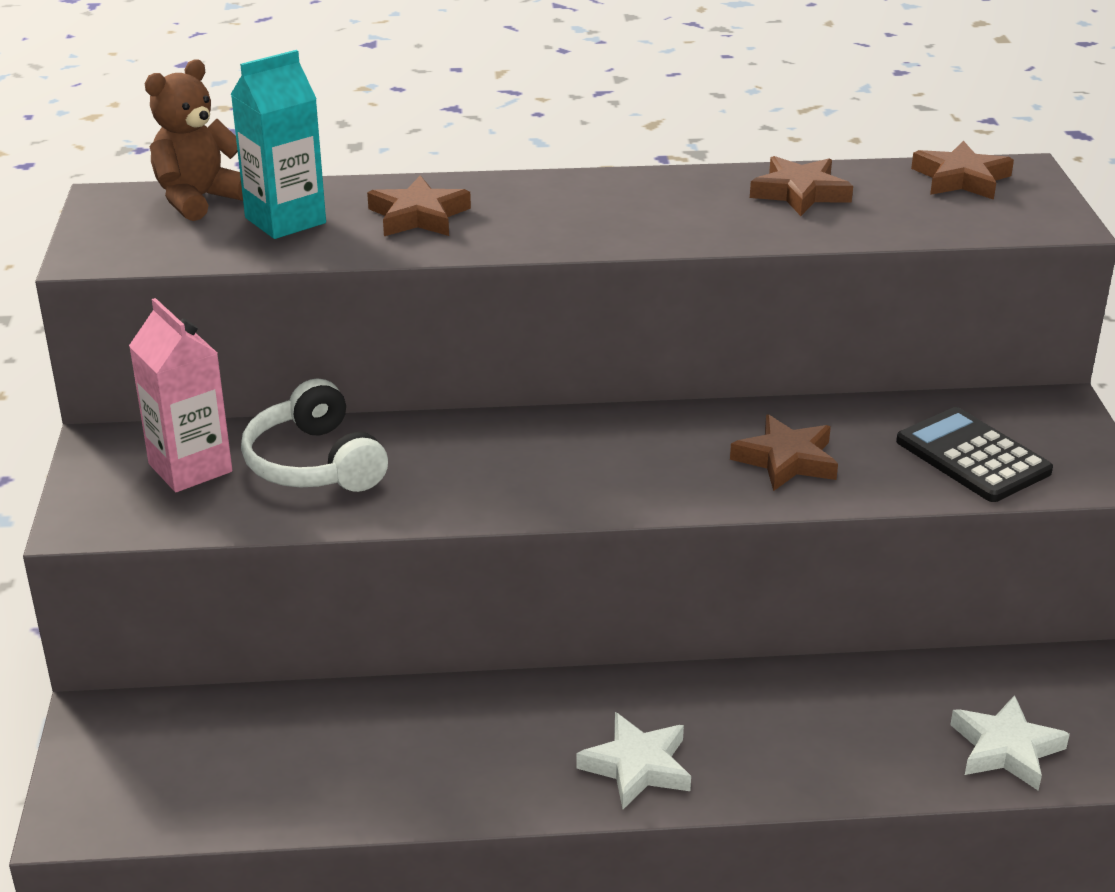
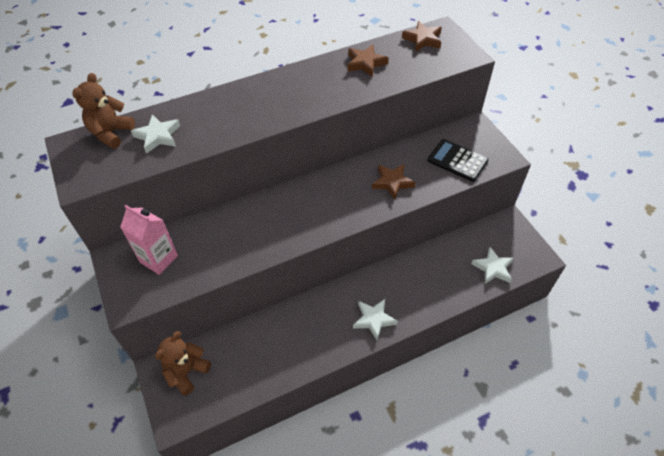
camera: 20 degrees left, 20 degrees up
(152, 740) = (186, 372): none -> brown teddy bear
(285, 220) = (158, 136): turquoise carton -> white star
(314, 463) = (210, 240): white headphones -> none
(418, 216) = (216, 118): brown star -> none

